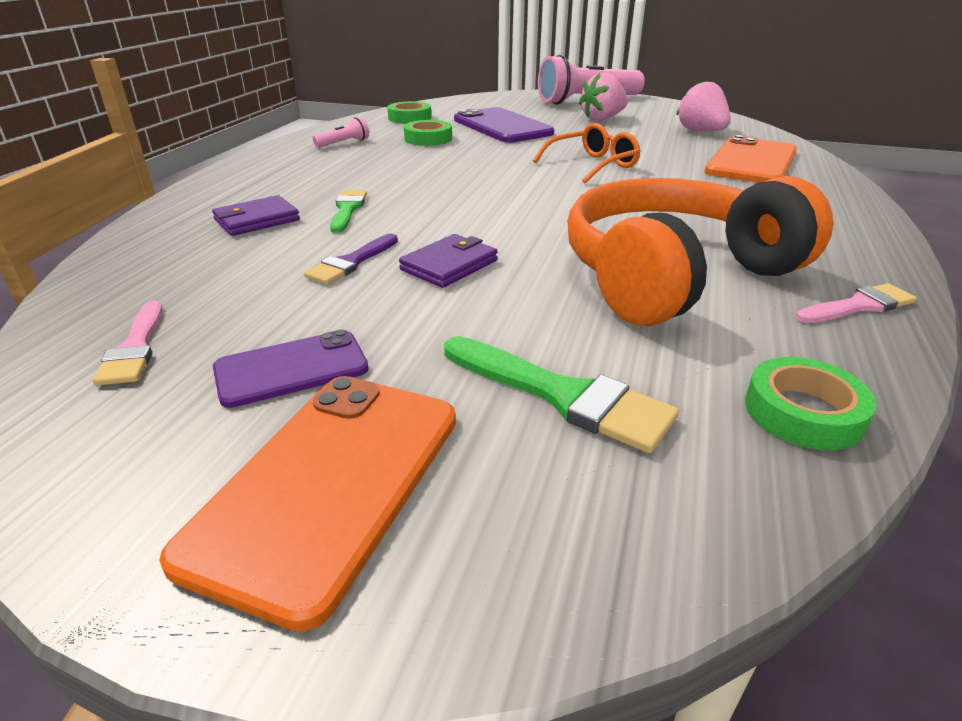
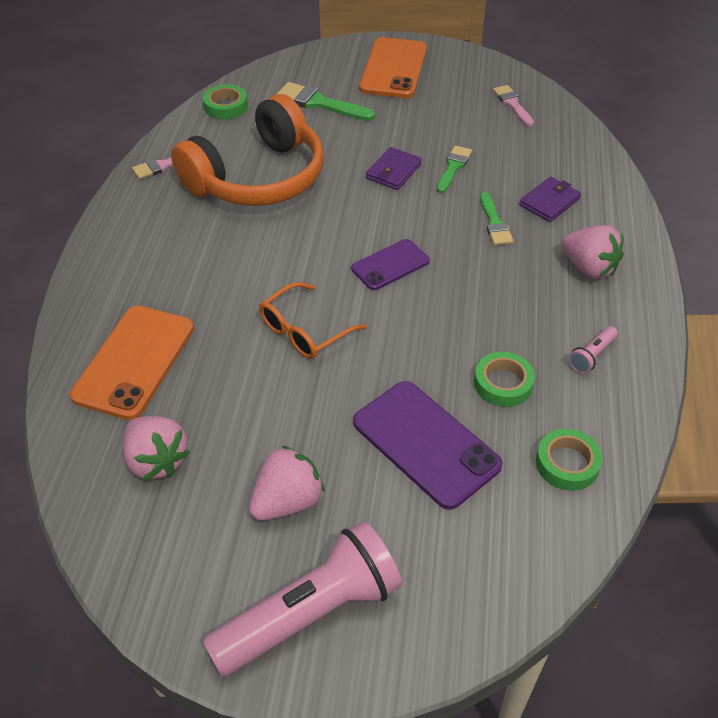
camera: 170 degrees right, 15 degrees up
(282, 177) = (589, 268): none -> pink strawberry
(291, 369) = (436, 102): purple phone -> purple phone (390, 265)
(351, 262) = (453, 167): purple brush -> green brush

